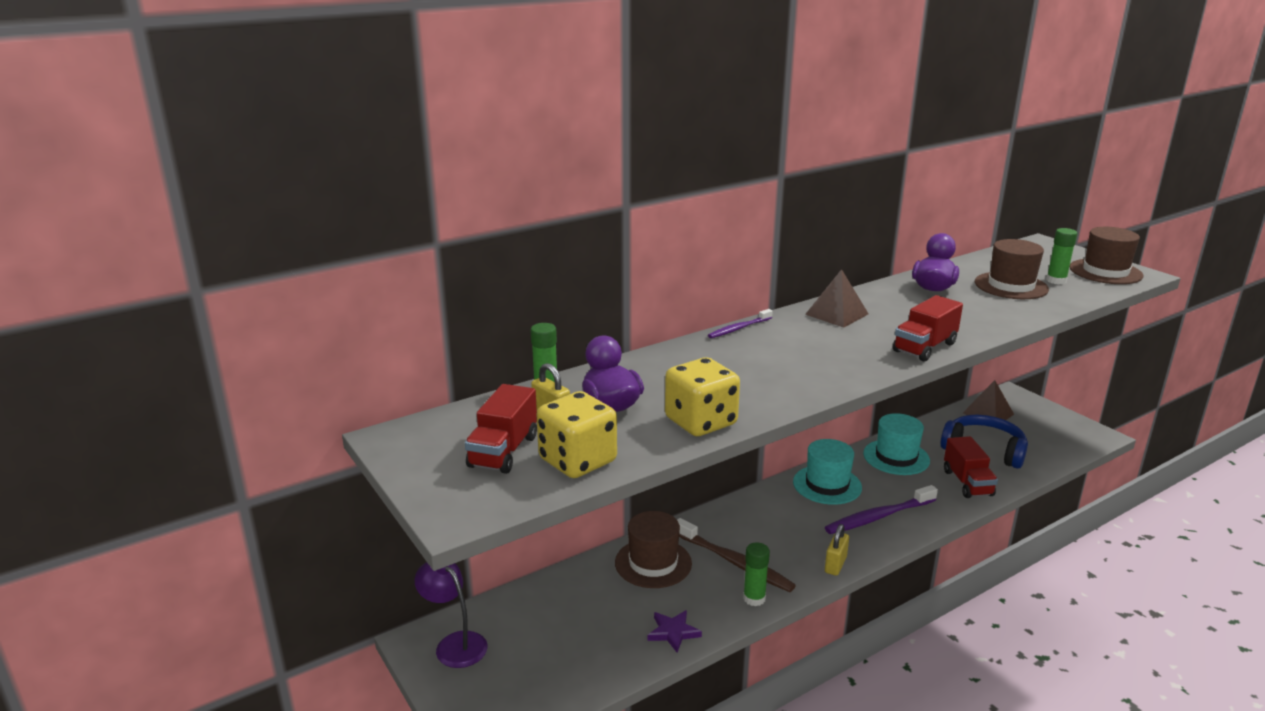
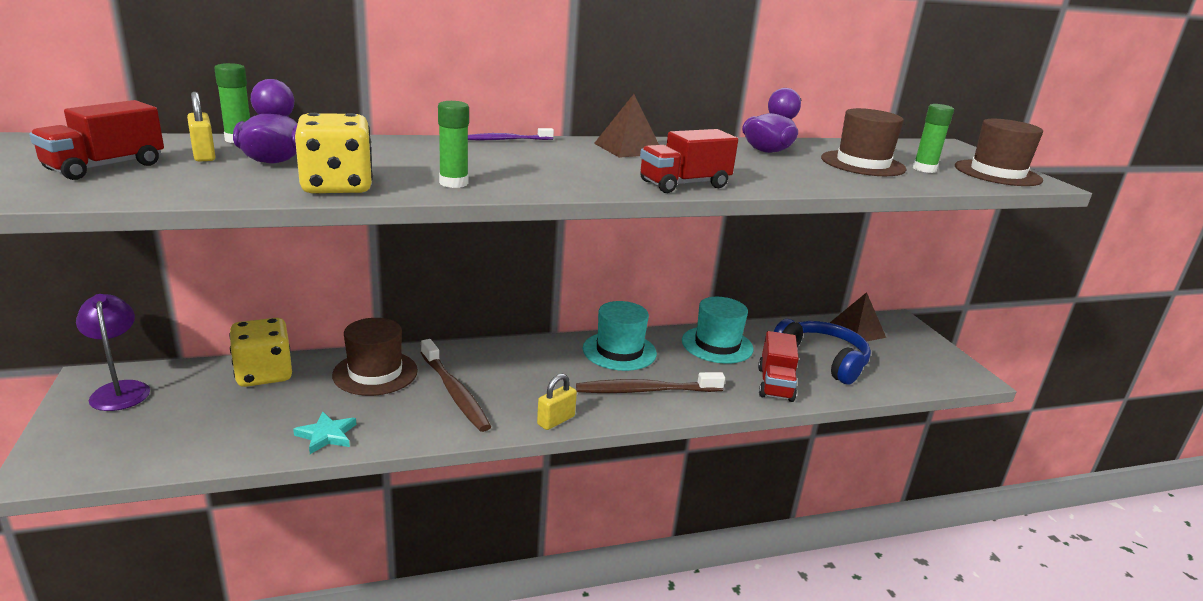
camera: 15 degrees right, 0 degrees up
(577, 461) = (157, 186): yellow dice -> yellow dice (264, 374)
(673, 632) = (326, 435): purple star -> turquoise star
(754, 598) = (439, 428): green glue stick -> green glue stick (453, 183)
(879, 517) = (646, 390): purple toothbrush -> brown toothbrush

